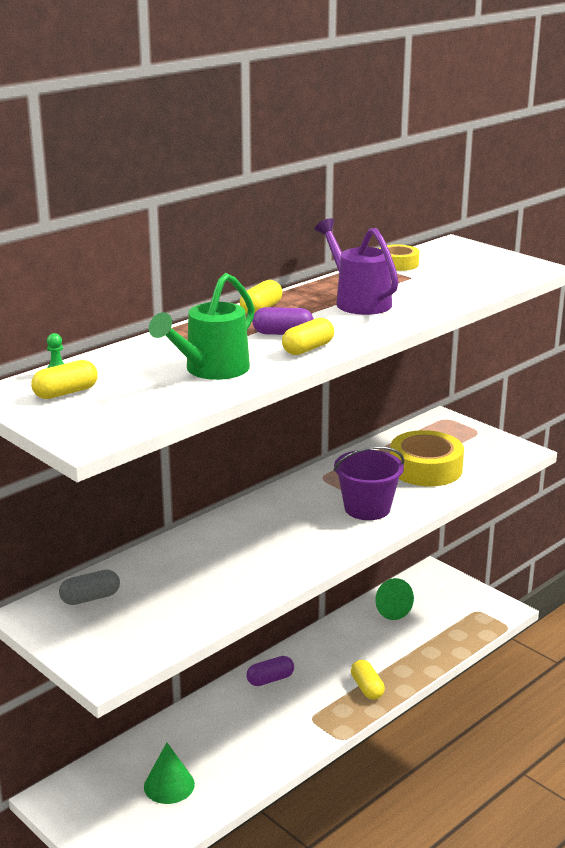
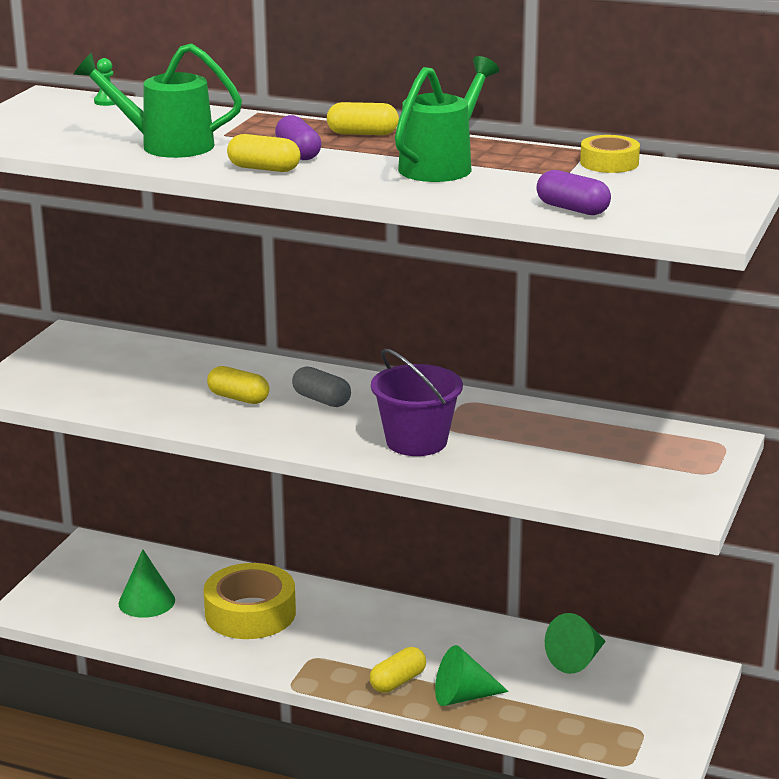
camera: 65 degrees right, 0 degrees up
(66, 393) = (66, 112): yellow capsule -> yellow capsule (238, 398)
(90, 598) = (115, 351): grey capsule -> grey capsule (321, 400)
(270, 679) = (361, 613): purple capsule -> purple capsule (572, 209)
(358, 301) = (442, 165): purple watering can -> green watering can
(401, 666) = (463, 696): none -> green cone
(425, 468) = (558, 457): yellow tape -> yellow tape (250, 613)

